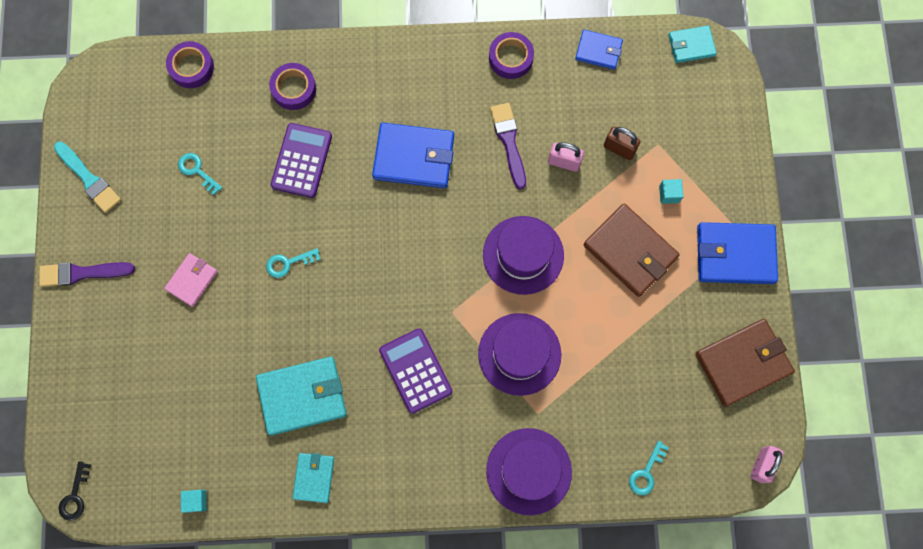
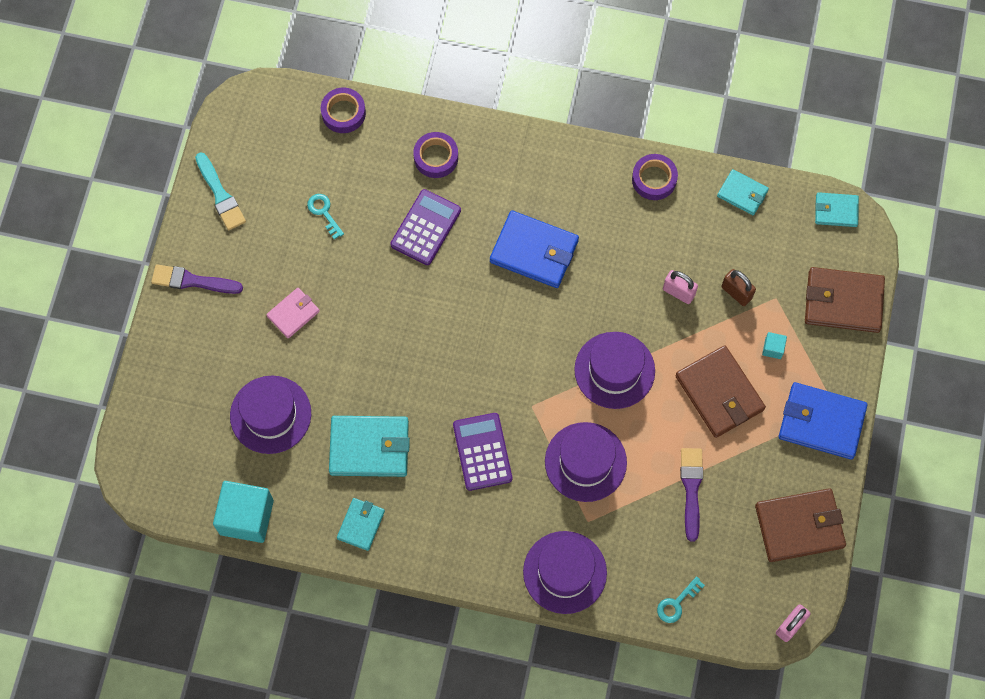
camera: 15 degrees right, 5 degrees down
(75, 496) = (136, 483): black key -> none
(194, 389) = (270, 414): none -> purple hat
(196, 501) = (246, 517): turquoise cube -> turquoise cube, size x2.34
(288, 263) = (388, 321): turquoise key -> none
(509, 142) = (630, 259): purple brush -> purple brush (691, 489)
(598, 51) = (742, 193): blue wallet -> turquoise wallet
(722, 131) = (843, 302): none -> brown wallet

